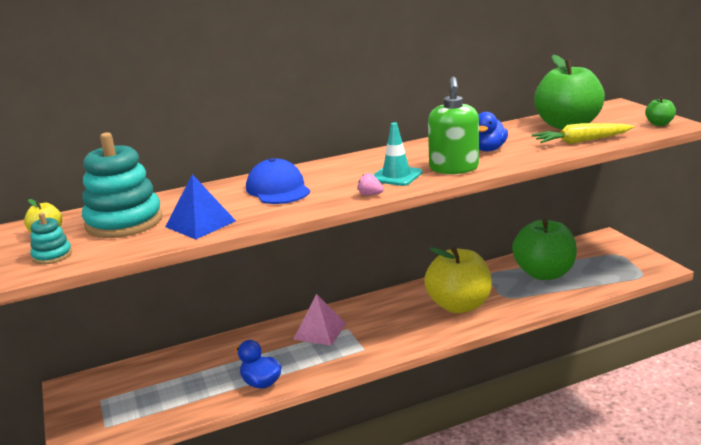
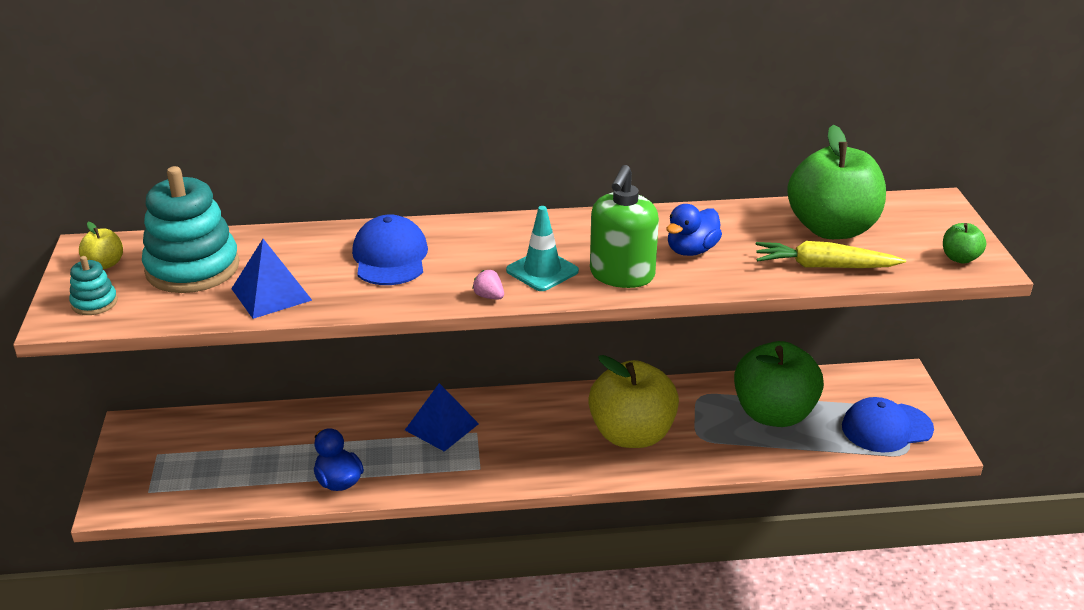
camera: 15 degrees right, 10 degrees up
(320, 331) = (441, 427): pink pyramid -> blue pyramid
(620, 265) = (886, 428): none -> blue cap

